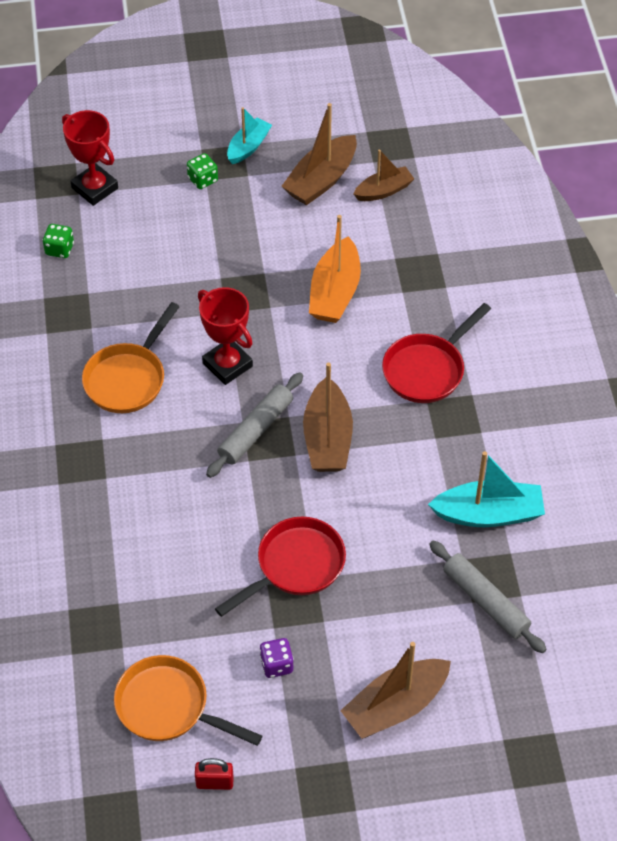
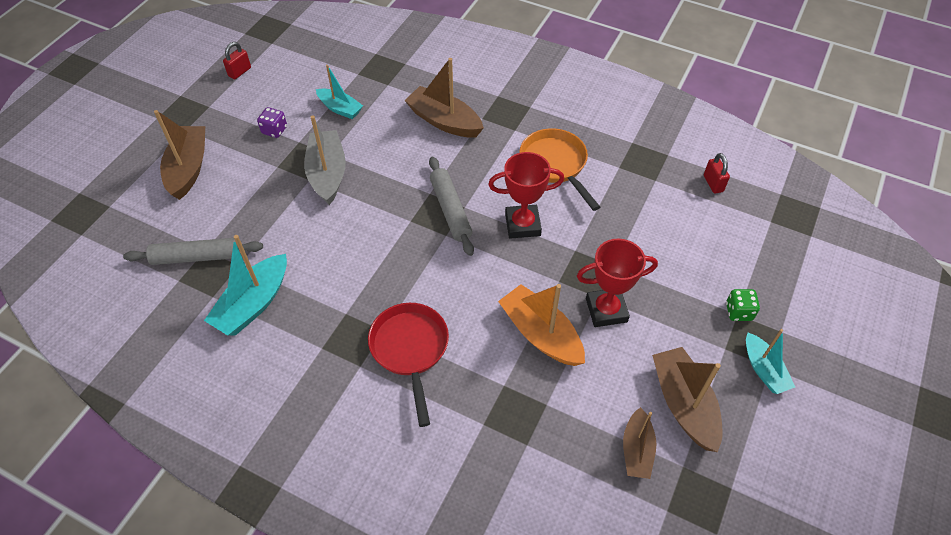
camera: 125 degrees right, 0 degrees up
(59, 249) = (713, 183): green dice -> red padlock
(95, 188) = (771, 234): red trophy -> red trophy (606, 310)
(169, 707) = (301, 75): orange pan -> none
(193, 623) = (340, 108): none -> turquoise boat
(295, 566) = (327, 174): red pan -> grey boat
(327, 438) = (406, 246): brown boat -> brown boat (444, 121)

